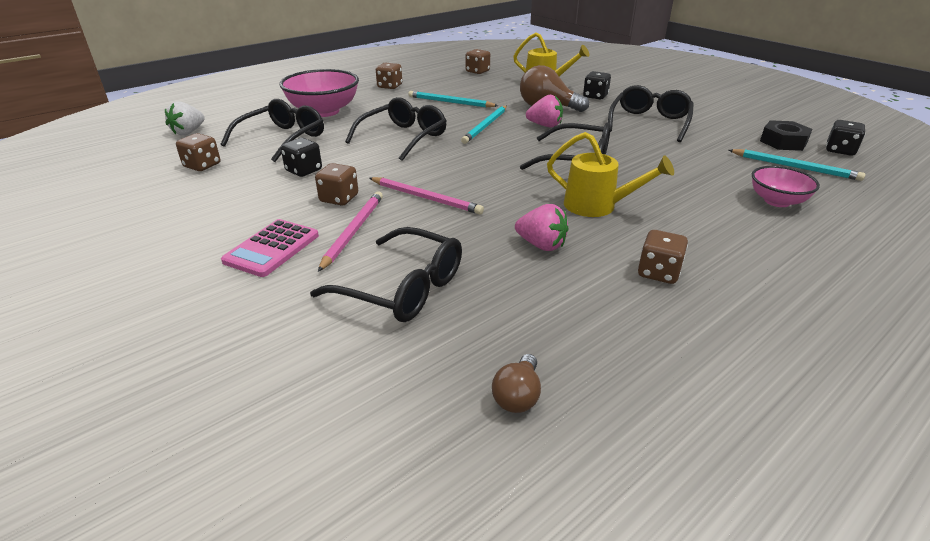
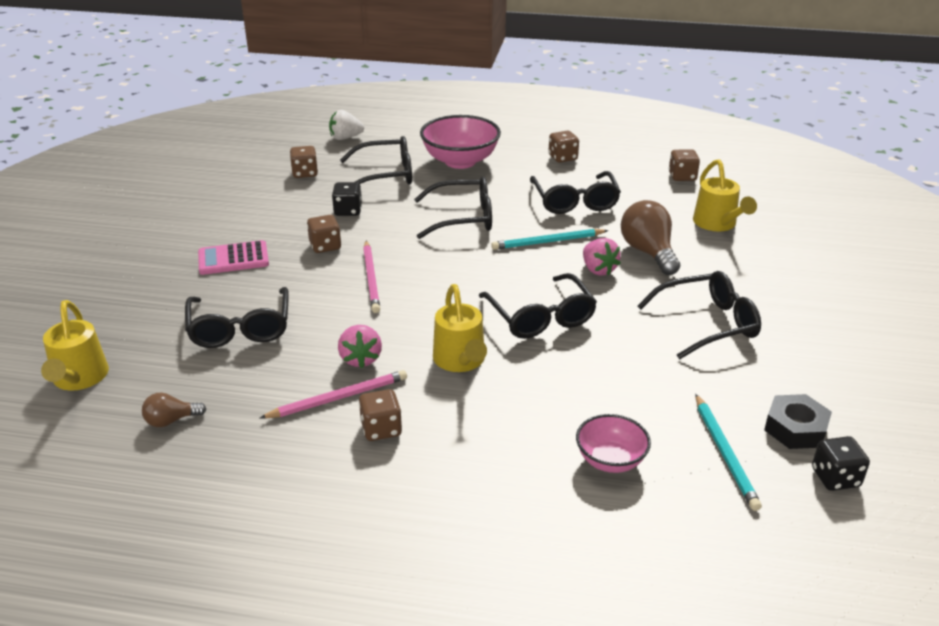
camera: 50 degrees right, 0 degrees up
(336, 449) = (79, 379): none -> yellow watering can
(353, 231) = (287, 275): pink pencil -> pink pencil (338, 398)
(450, 102) = (575, 201): turquoise pencil -> black glasses
(595, 96) = (730, 266): black dice -> none

